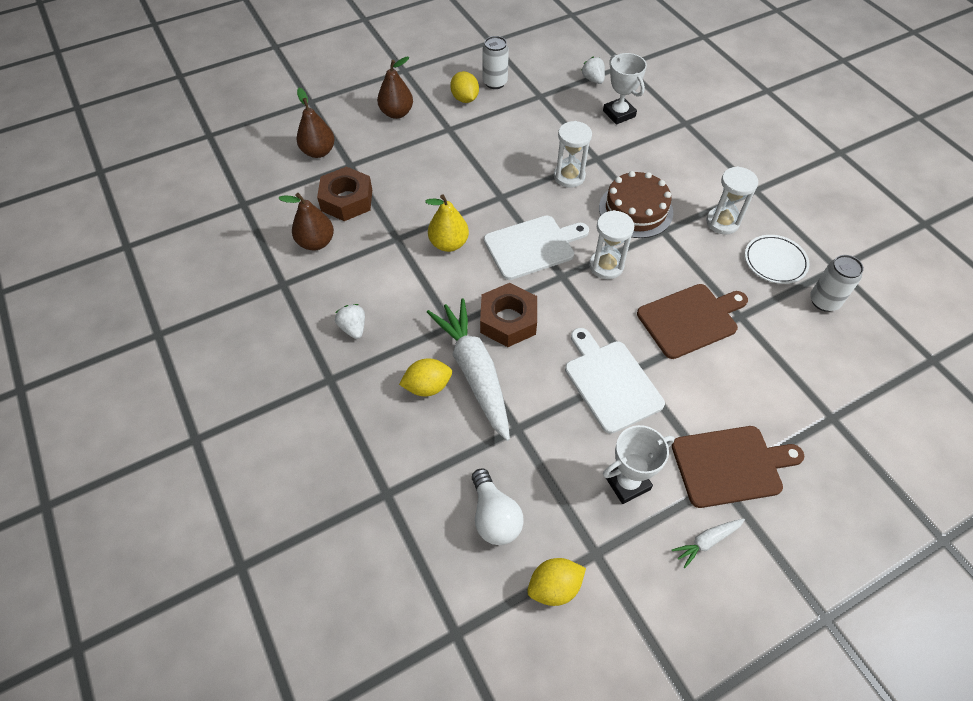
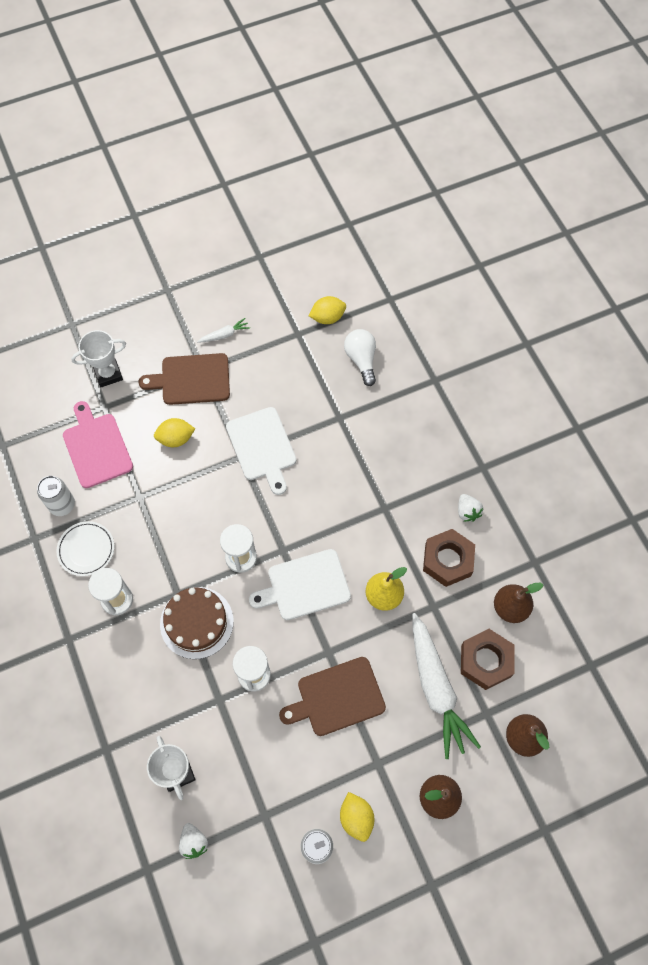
camera: 175 degrees left, 10 degrees up
(427, 386) = (405, 455): yellow lemon -> yellow lemon (176, 439)
(474, 372) = (368, 464): white carrot -> white carrot (436, 688)
(508, 320) = (336, 508): brown nut -> brown nut (447, 560)
(627, 482) = (267, 374): white trophy -> white trophy (108, 374)
(690, 319) = (182, 497): brown cutting board -> brown cutting board (337, 697)
(816, 366) = (96, 447): none -> pink cutting board

